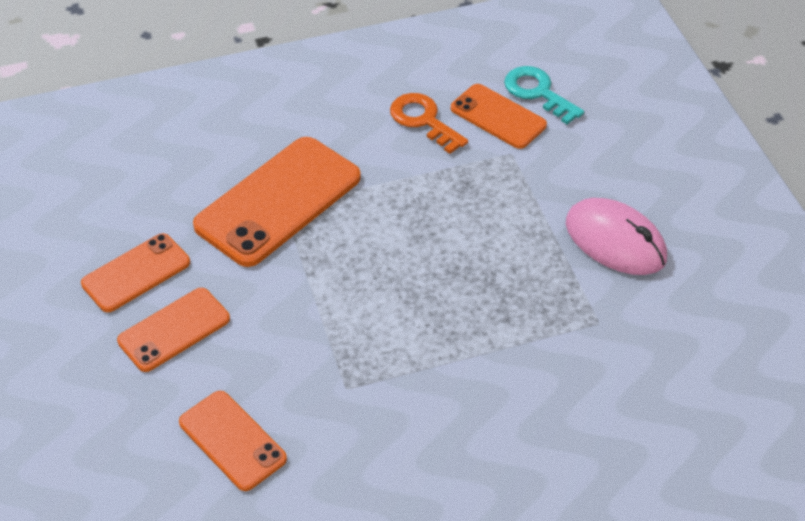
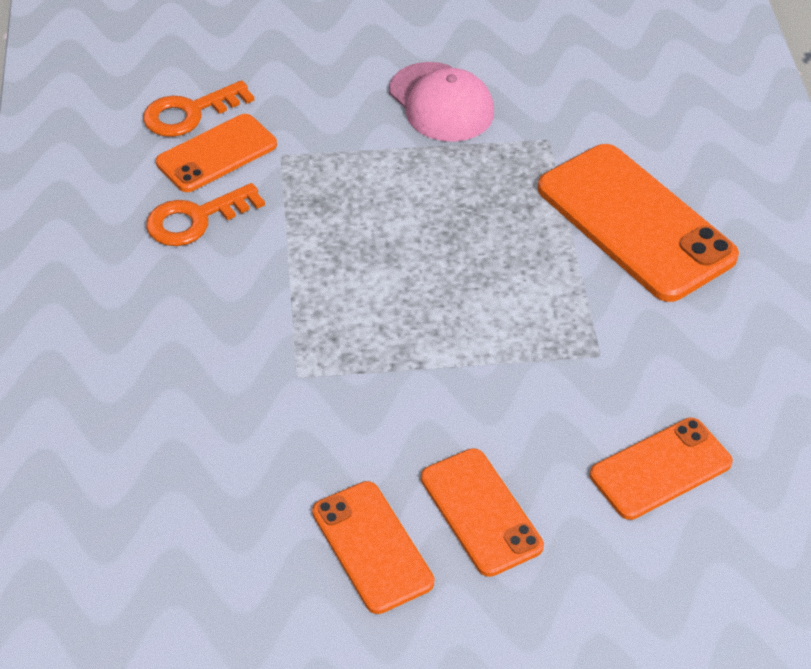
camera: 80 degrees left, 0 degrees up
(278, 201) = (288, 379): orange phone -> orange phone (635, 222)
(537, 92) = (189, 113): turquoise key -> orange key
(615, 241) = (441, 103): pink mouse -> pink cap

